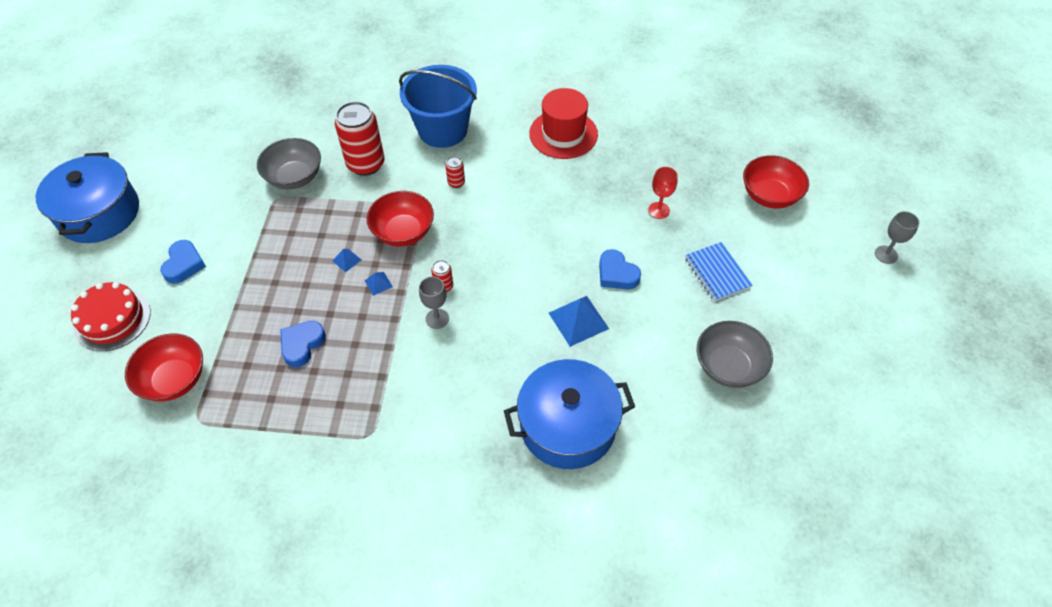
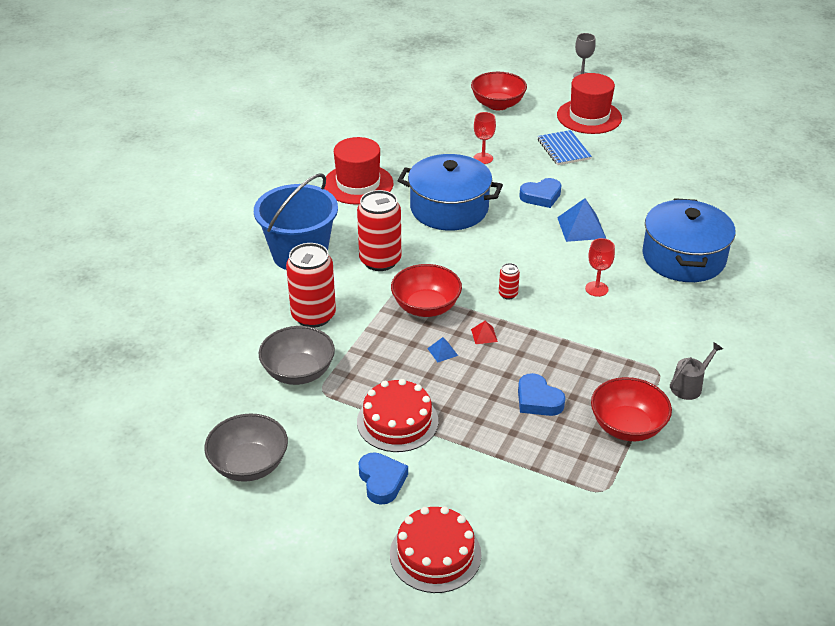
camera: 70 degrees left, 15 degrees down
(99, 213) = (248, 557): blue pot -> blue pot (449, 208)
(175, 380) = (544, 504): red bowl -> red bowl (627, 426)
(184, 264) = (382, 481): blue heart -> blue heart turned 45 degrees clockwise
(253, 255) = (397, 421): none -> red cake
(354, 467) = (689, 386): none -> grey watering can
(378, 283) = (484, 335): blue pyramid -> red pyramid
(437, 319) = (544, 306): grey goblet -> none
(456, 183) = (380, 260): red can -> red can, size x2.26
(480, 356) = (596, 289): none -> red goblet
(717, 273) = (563, 149): blue notebook -> blue notebook turned 75 degrees clockwise
(728, 367) = (655, 169): grey bowl -> grey bowl (249, 465)
(800, 281) = (589, 117): none -> red hat

